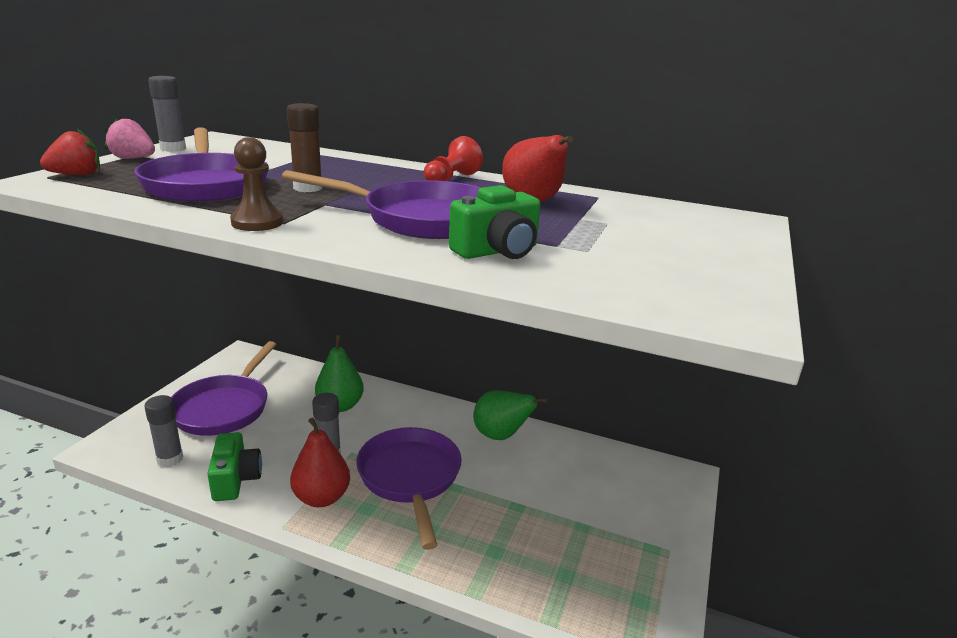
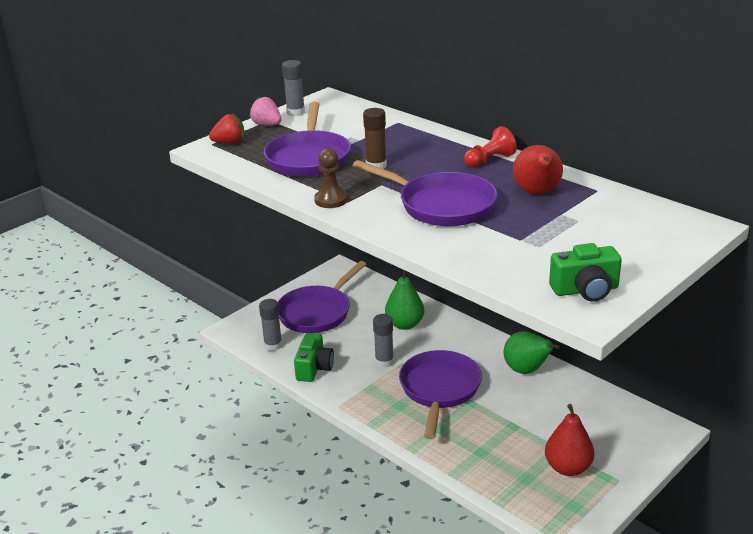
camera: 25 degrees right, 5 degrees up
(321, 498) = (370, 392): red pear -> red pear (568, 468)
(497, 251) = (474, 241): green camera -> green camera (585, 290)

